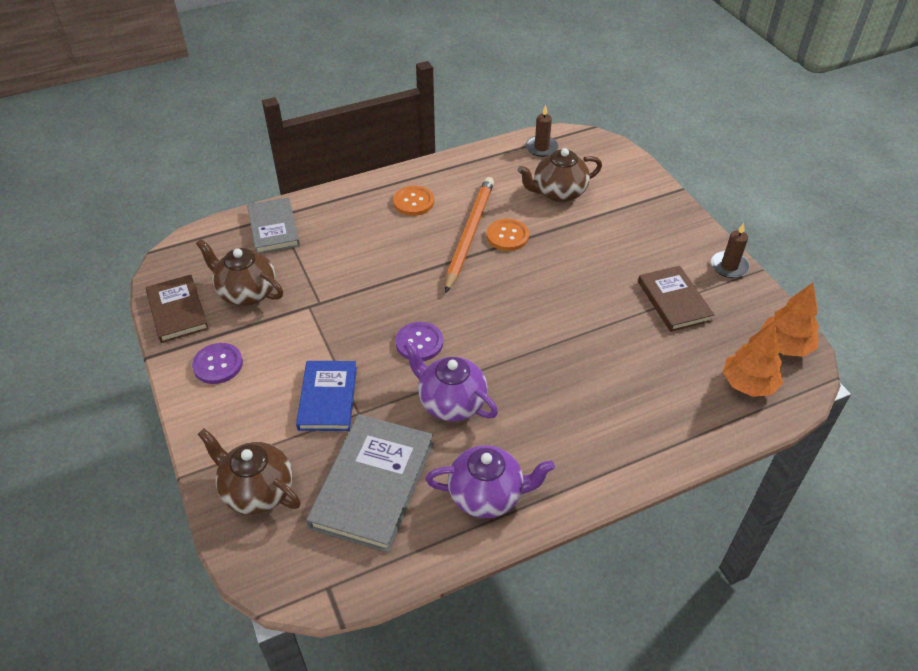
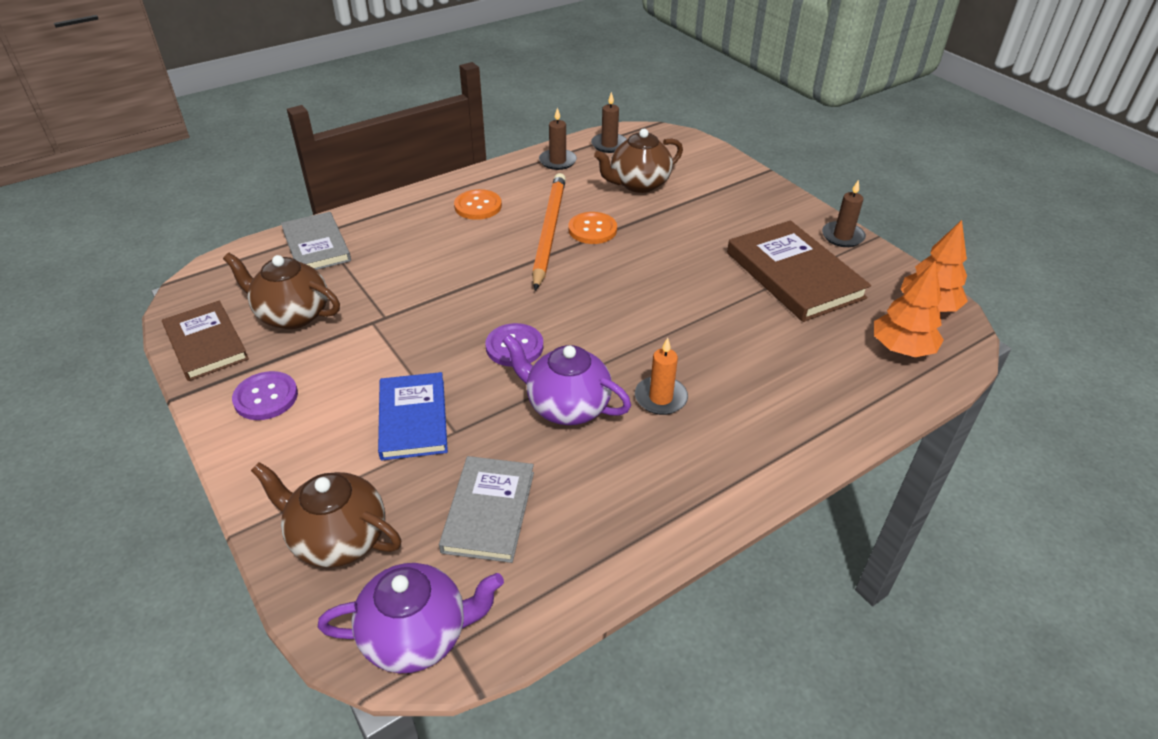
camera: 10 degrees left, 5 degrees down
(373, 484) = (489, 511): grey book -> grey book, size x0.66
(487, 495) = (635, 505): purple teapot -> purple teapot (417, 635)
(491, 161) = (557, 161): none -> brown candle
(529, 404) = (660, 398): none -> orange candle
(674, 301) = (794, 275): brown book -> brown book, size x1.51

